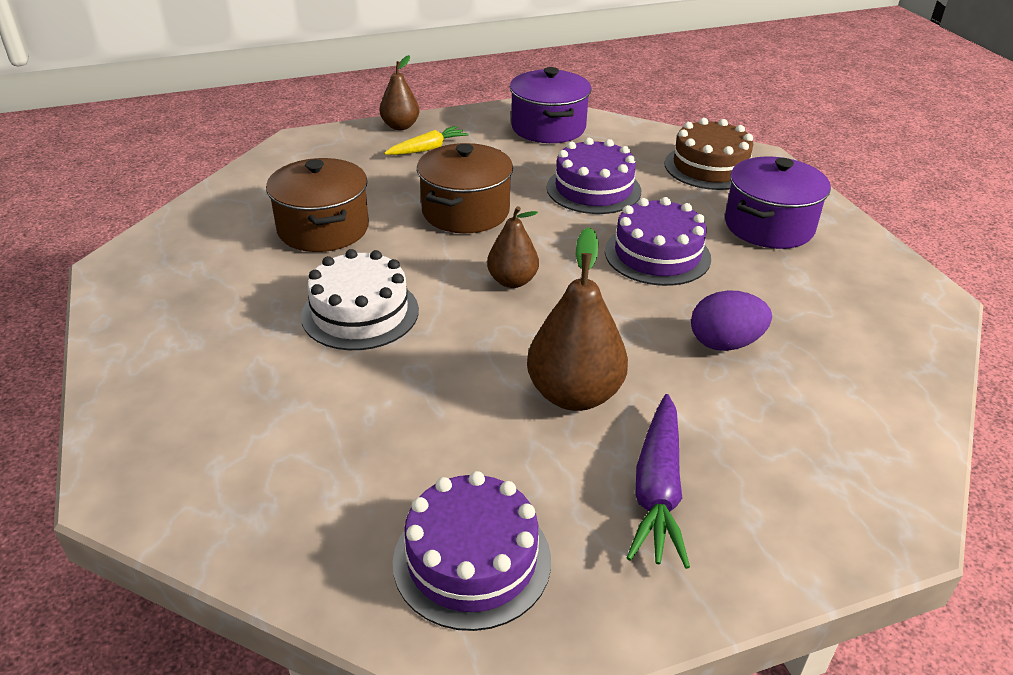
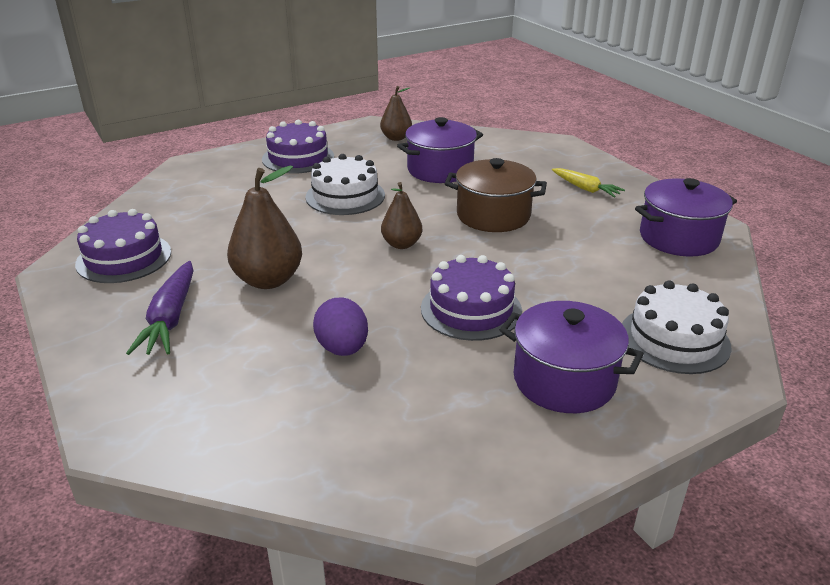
camera: 80 degrees right, 5 degrees down
(323, 229) = (440, 170): brown pot -> purple pot
(400, 126) = (616, 173): brown pear -> brown pear (396, 138)
(593, 189) = (571, 270): purple cake -> purple cake (298, 158)
(658, 490) = (170, 318): purple carrot -> purple carrot turned 90 degrees counterclockwise
(710, 167) = (674, 339): brown cake -> white cake

